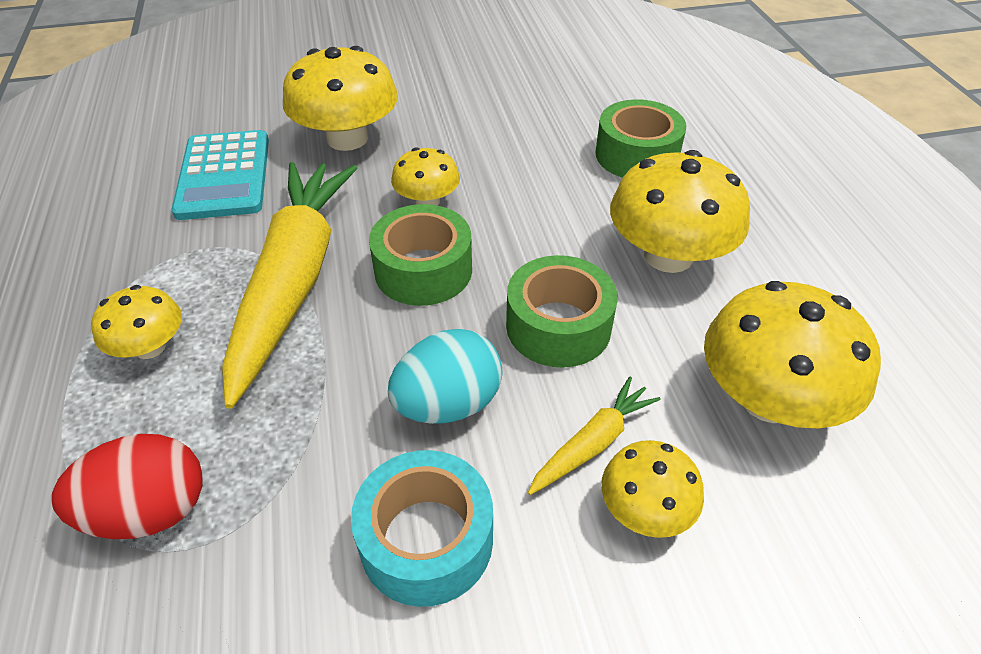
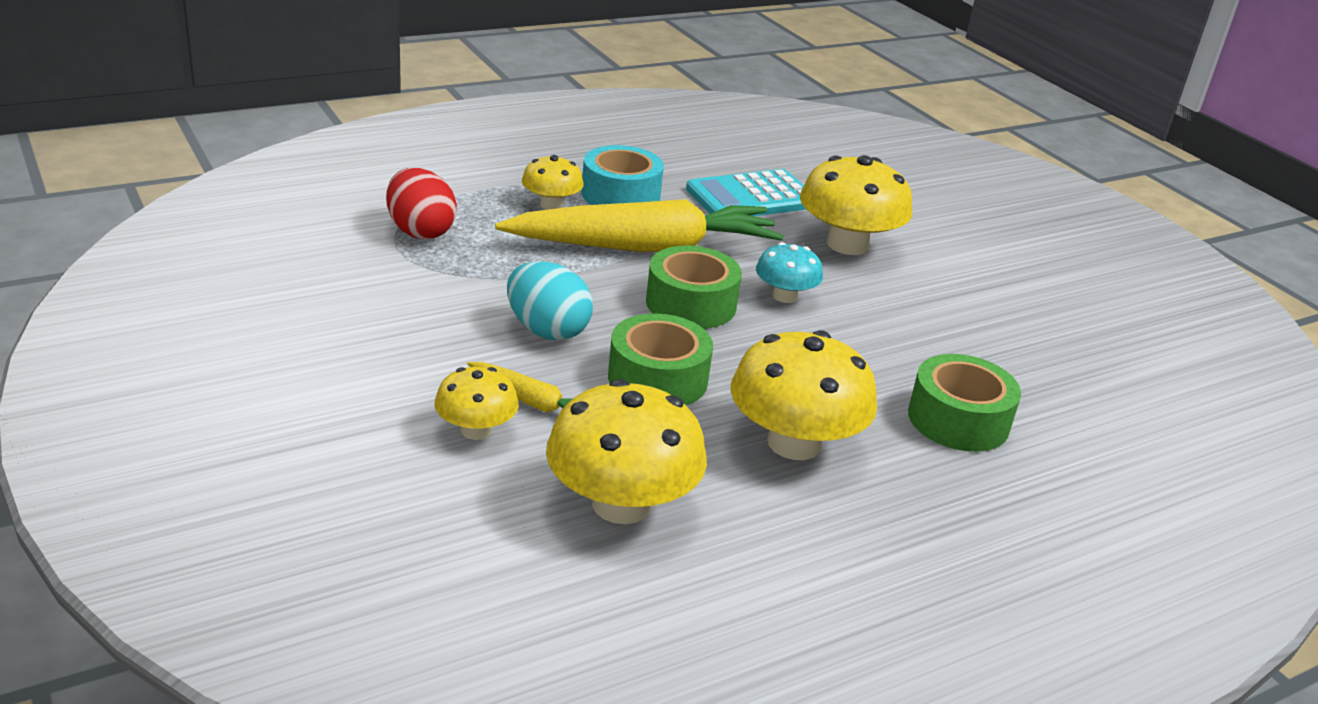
camera: 70 degrees right, 15 degrees down
(426, 540) = (424, 333): turquoise tape -> turquoise tape (620, 195)
(427, 201) = (785, 296): yellow mushroom -> turquoise mushroom

